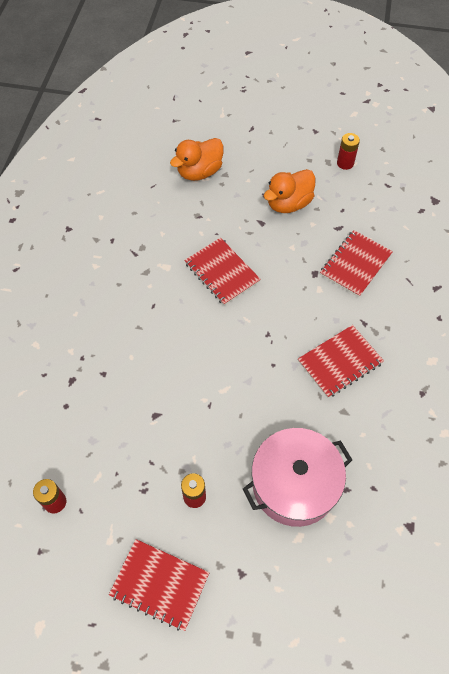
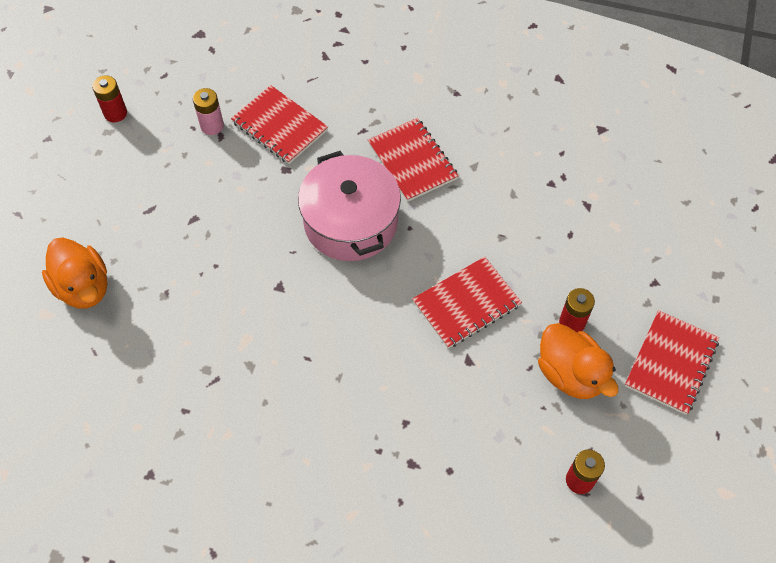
camera: 85 degrees left, 0 degrees up
(222, 272) = (267, 271): red notebook -> red notebook (466, 303)
(288, 204) = (169, 184): orange duck -> orange duck (570, 374)
(294, 484) = (557, 223): pink pot -> pink pot (351, 222)
(346, 221) = (212, 126): none -> pink battery

